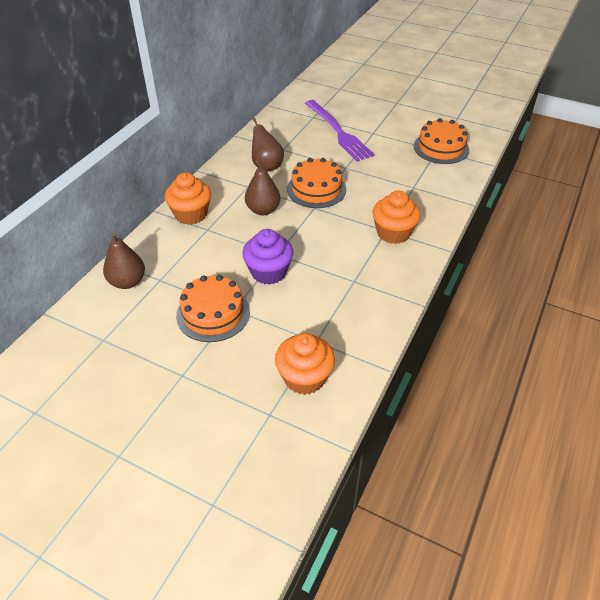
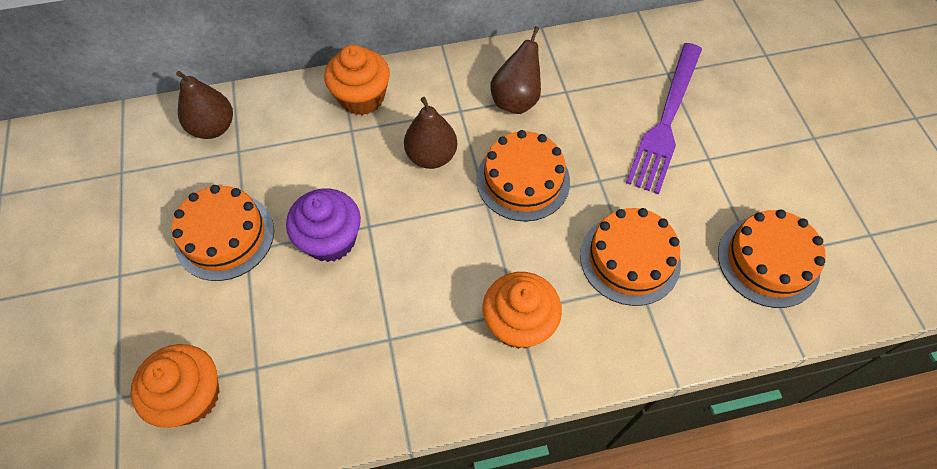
camera: 50 degrees right, 15 degrees up
(397, 182) = (630, 259): none -> orange cake

